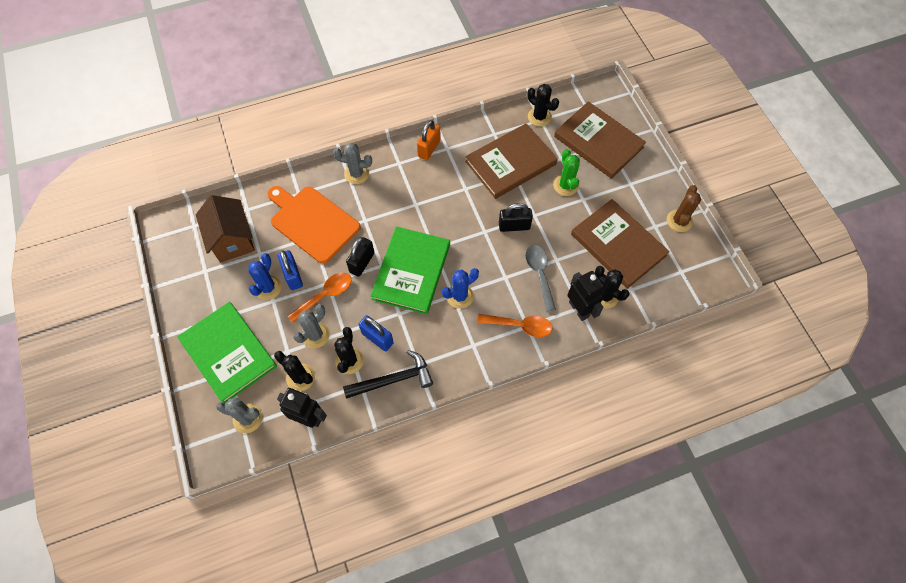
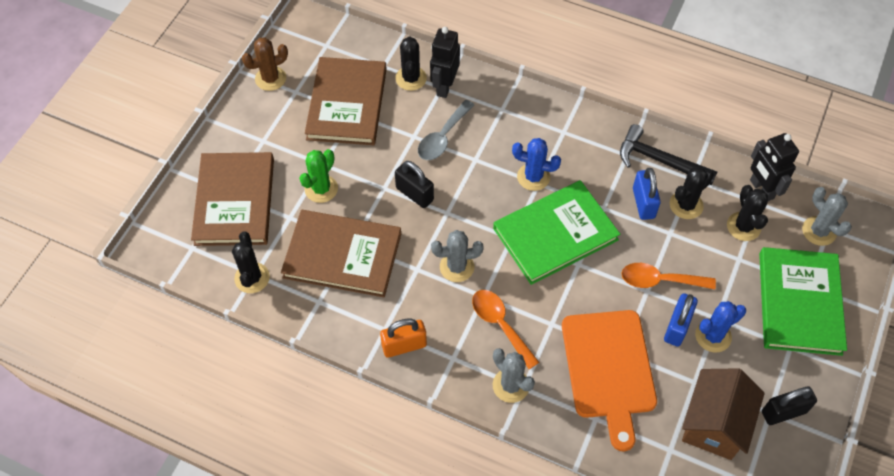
camera: 135 degrees left, 5 degrees down
(315, 335) = (700, 251): grey cactus -> grey cactus (457, 267)
(362, 262) = (595, 282): black padlock -> black padlock (783, 412)
(520, 326) = (508, 114): orange spoon -> orange spoon (500, 325)

